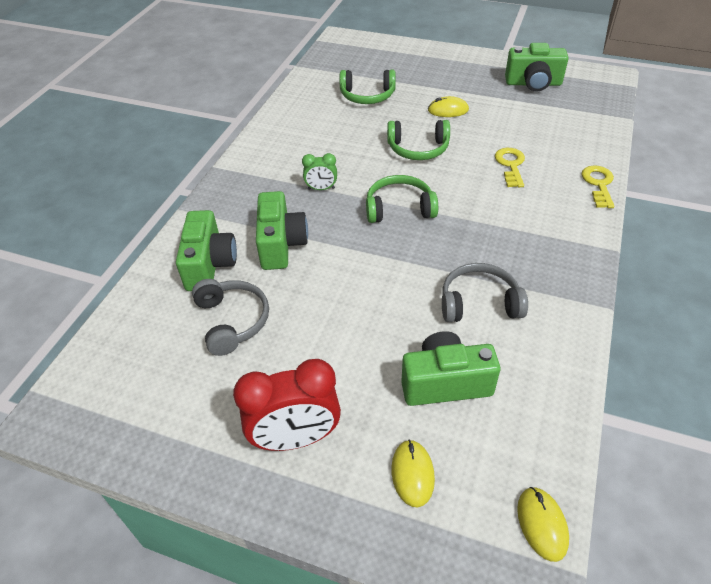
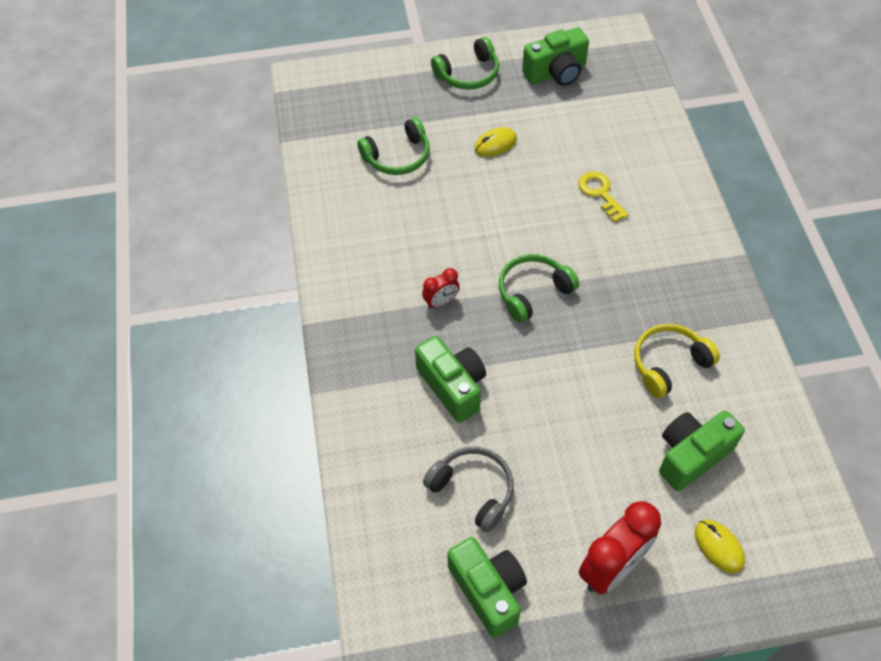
camera: 30 degrees left, 10 degrees up
(210, 265) = (402, 442): green camera -> green camera (488, 590)
(321, 188) = (441, 302): green clock -> red clock
(418, 149) = (500, 209): green headphones -> green headphones (468, 74)
(479, 303) = (669, 364): grey headphones -> yellow headphones
(542, 524) = (829, 534): yellow mouse -> none
(598, 184) = (689, 183): yellow key -> none

